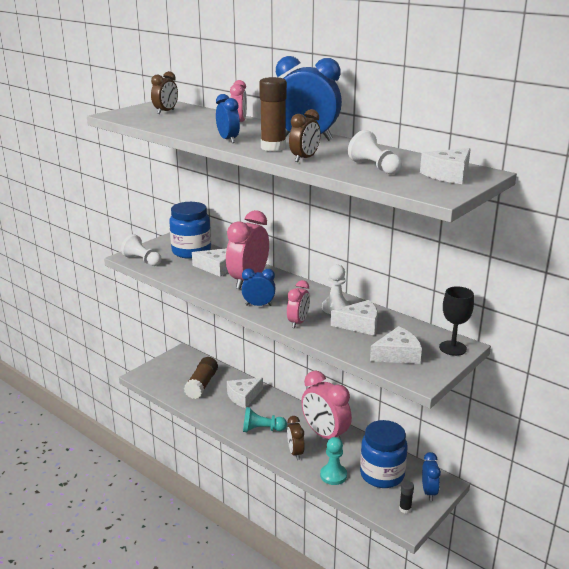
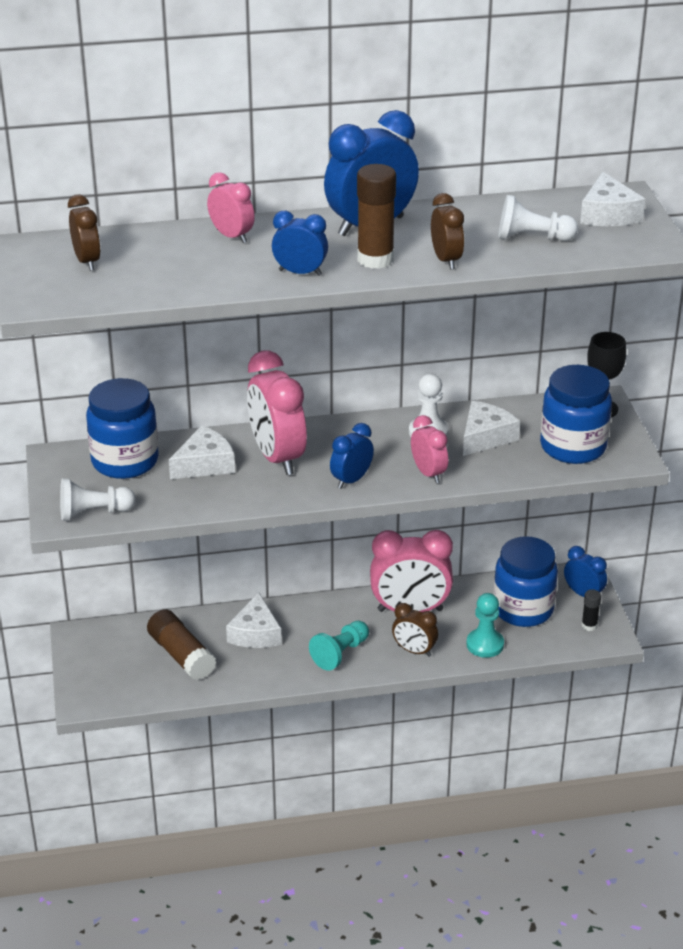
camera: 50 degrees left, 10 degrees up
(397, 354) = (573, 447): white cheese -> blue jar

